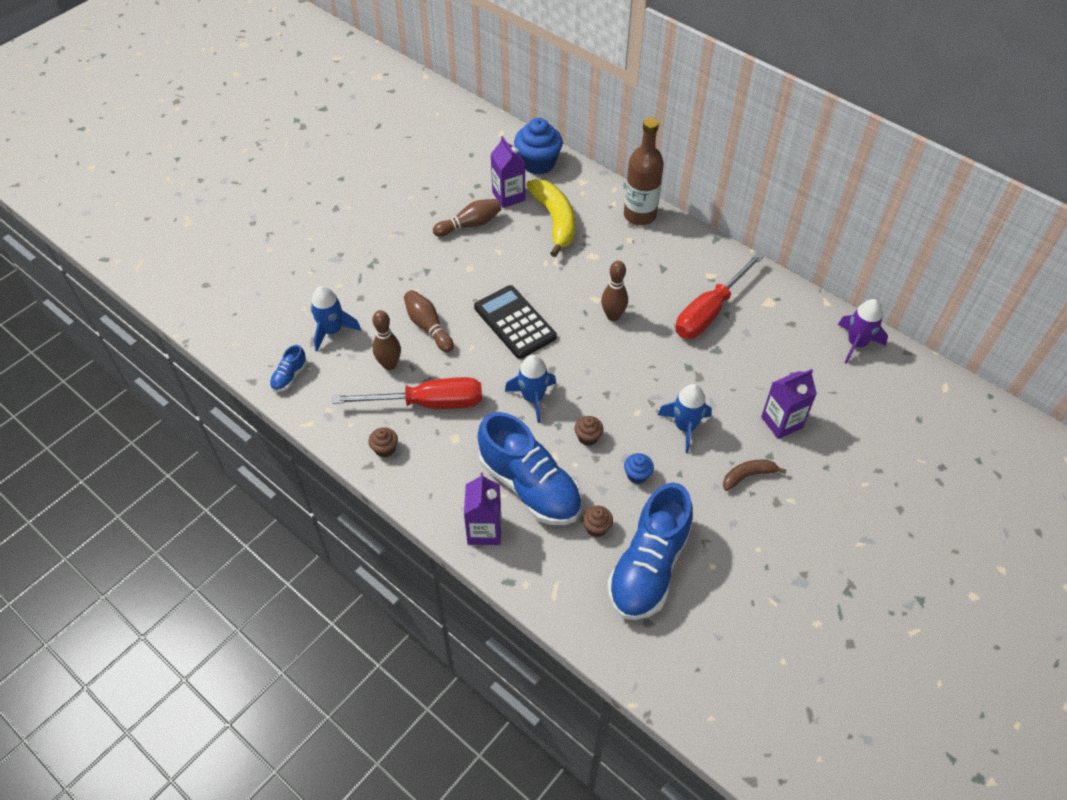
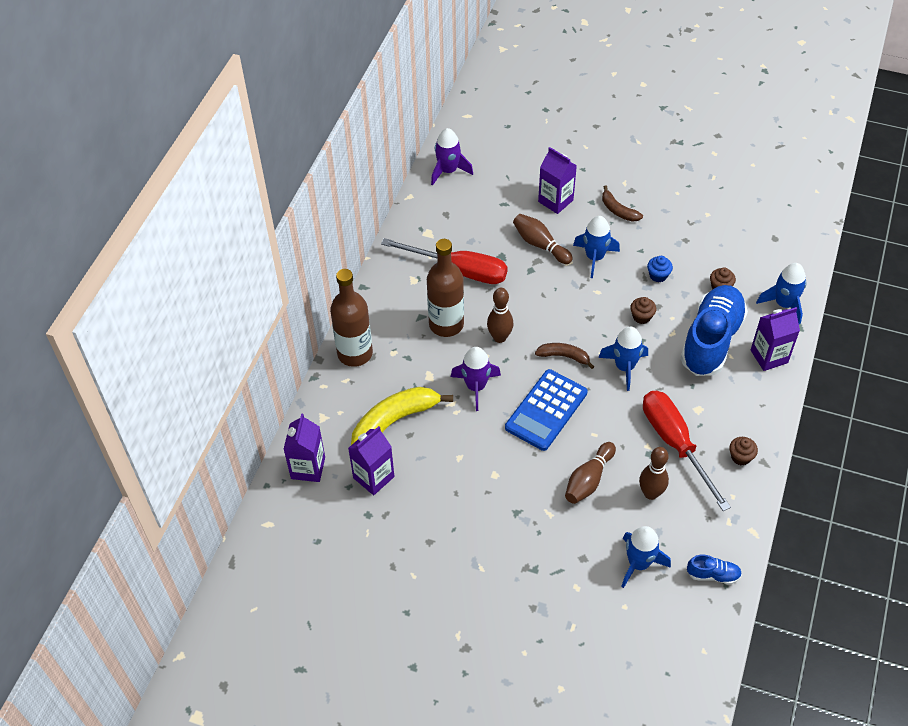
camera: 110 degrees left, 0 degrees up
(470, 225) = (433, 497): brown bowling pin -> brown bowling pin (540, 245)
(515, 322) = (546, 410): black calculator -> blue calculator
(538, 163) = (308, 468): blue cupcake -> purple carton
(545, 581) = (784, 304): none -> blue rocket
(565, 282) = (476, 387): none -> purple rocket
(568, 356) = (564, 356): none -> brown banana
(646, 283) = (446, 324): none -> brown bottle
(648, 567) = (732, 248): blue shoe -> none

